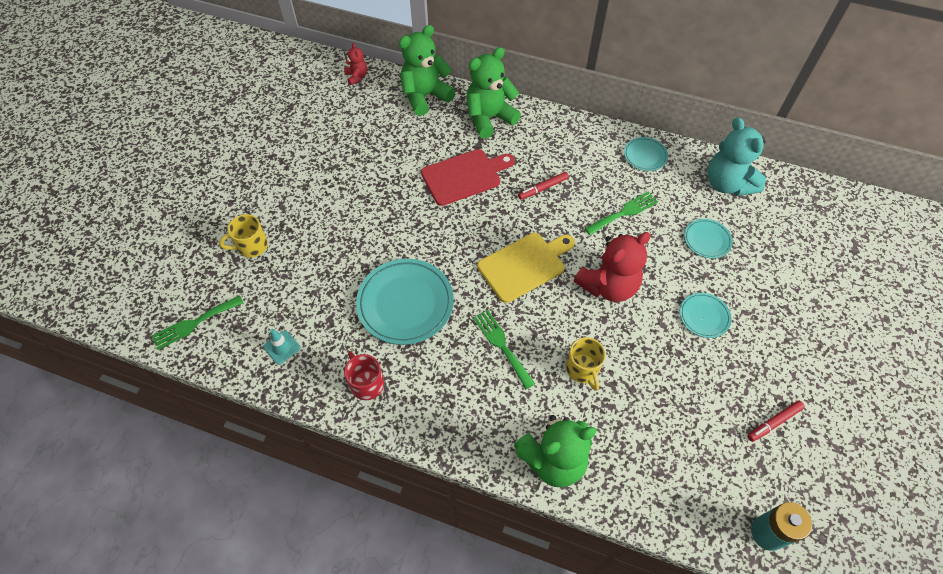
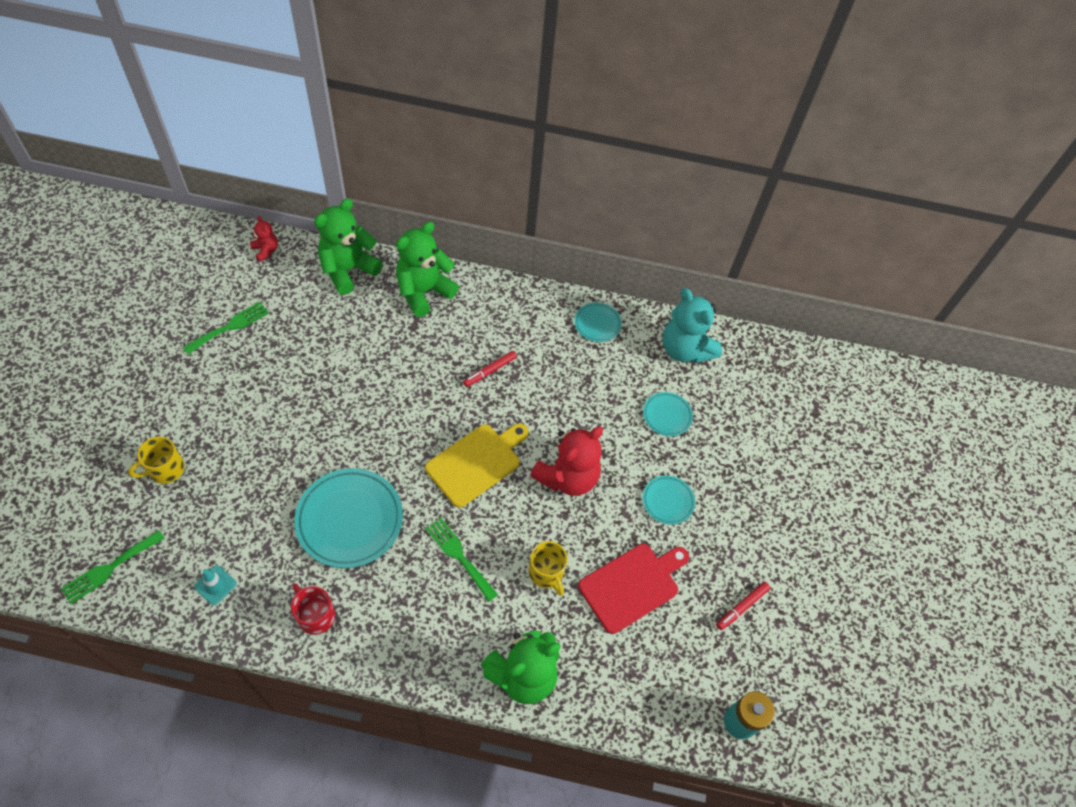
camera: 15 degrees left, 0 degrees up
(464, 176) = (402, 364): red cutting board -> red cutting board (632, 585)
(624, 212) = (579, 392): green fork -> green fork (230, 327)

